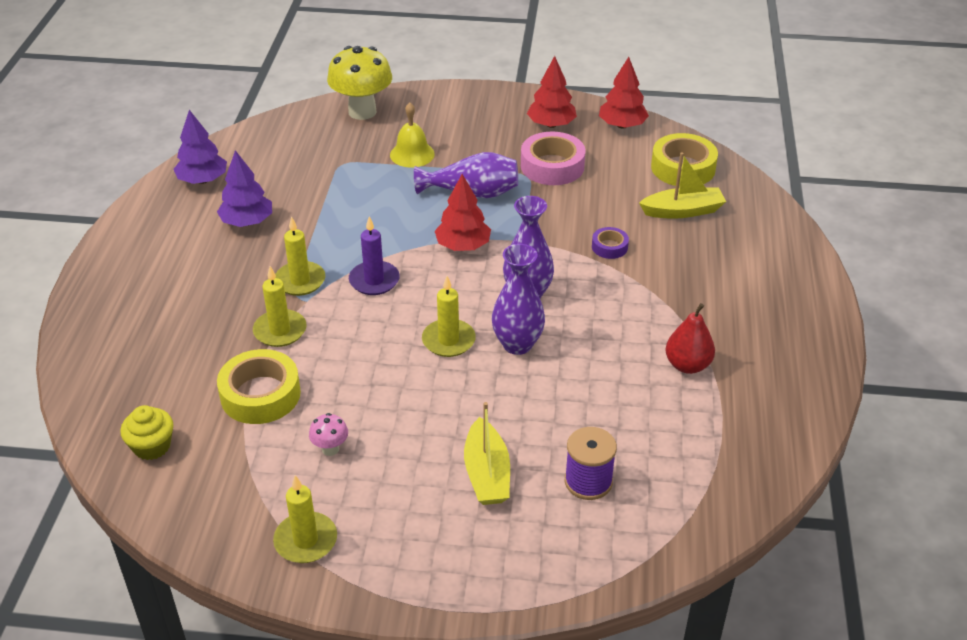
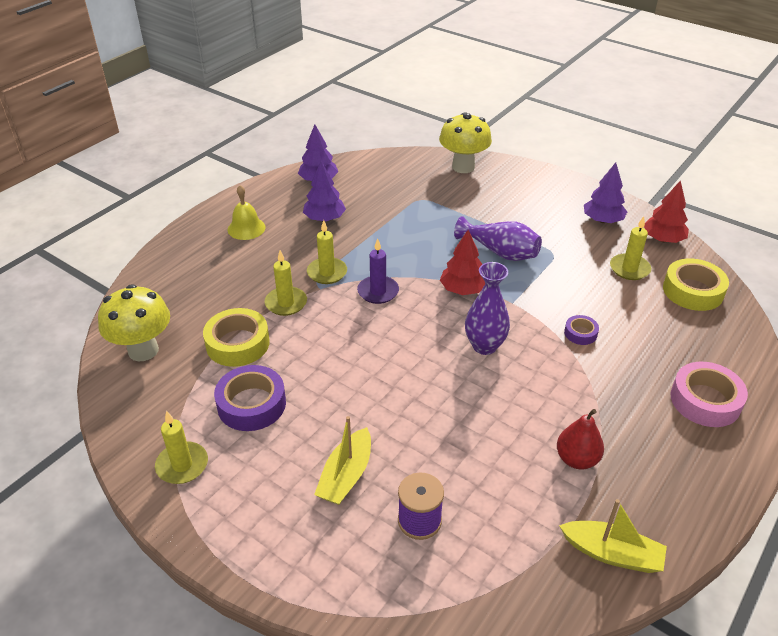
camera: 30 degrees right, 0 degrees up
(152, 446) = (143, 350): yellow cupcake -> yellow mushroom
(330, 449) = (251, 404): pink mushroom -> purple tape
(412, 154) = (476, 208): yellow bell -> yellow bell (246, 228)
(448, 340) = (397, 358): yellow candle -> yellow candle (629, 269)
(517, 344) = (447, 382): purple vase -> none
(551, 124) = (602, 220): red tree -> purple tree
(552, 166) = (579, 253): pink tape -> pink tape (705, 400)
(682, 211) = (667, 326): yellow boat -> yellow boat (612, 553)

